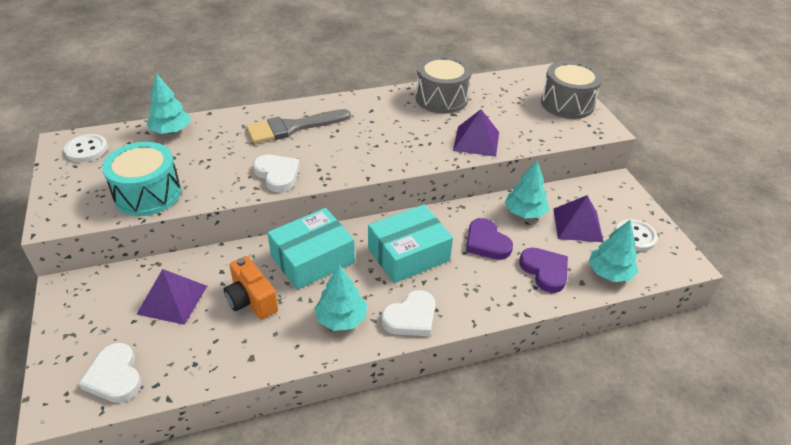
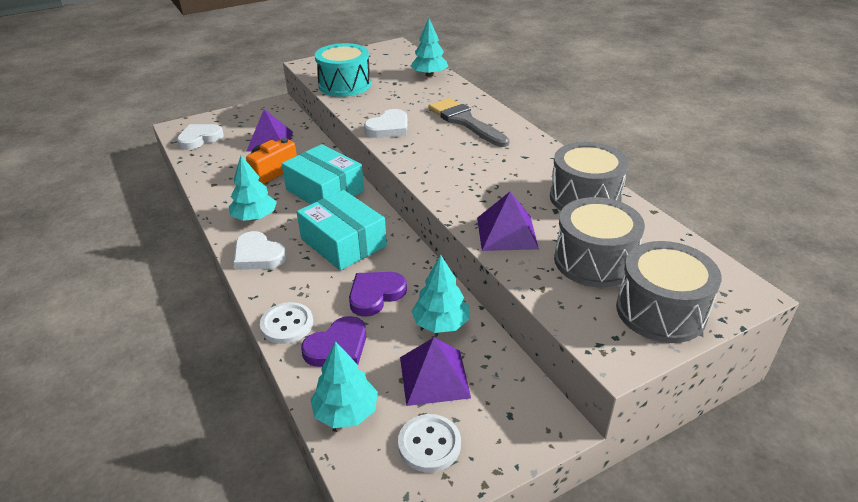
camera: 80 degrees right, 5 degrees down
(86, 149) = (389, 54): white button -> white button (287, 324)
(516, 113) = (594, 261): none -> grey drum

